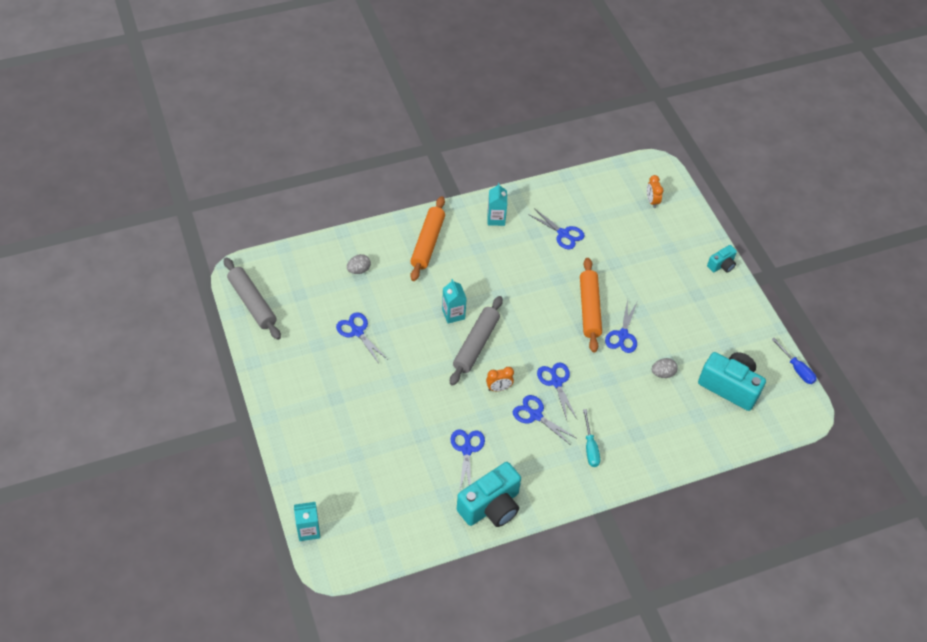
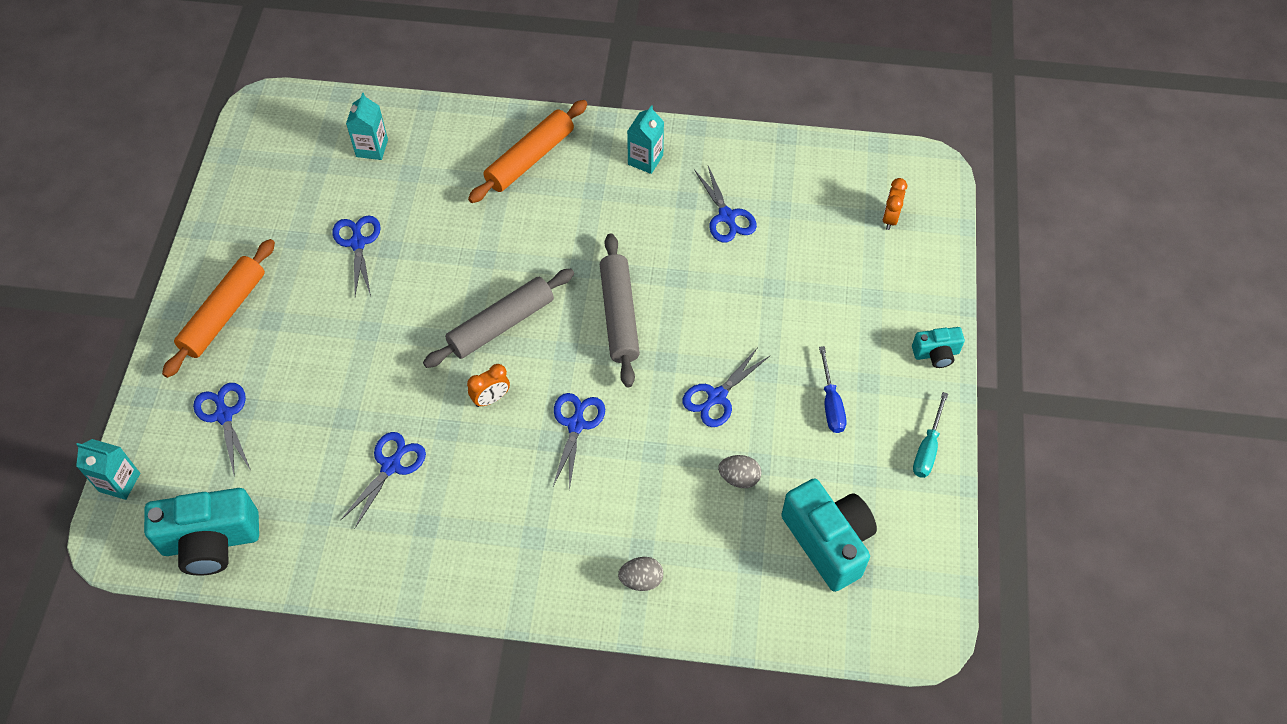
camera: 30 degrees right, 5 degrees up
(252, 303) = (254, 152): grey rolling pin -> grey rolling pin (619, 315)
(359, 270) = (415, 161): grey egg -> grey egg (641, 580)
(453, 314) = (499, 270): turquoise carton -> turquoise carton (372, 148)
(491, 506) = (370, 560): turquoise camera -> turquoise camera (211, 542)
(499, 388) = (491, 399): orange clock -> orange clock turned 45 degrees counterclockwise
(536, 415) = (516, 459): blue scissors -> blue scissors (224, 415)
(589, 309) = (693, 339): orange rolling pin -> orange rolling pin (224, 314)
(590, 447) = (561, 539): turquoise screwdriver -> turquoise screwdriver (927, 448)
(796, 369) = (953, 560): blue screwdriver -> blue screwdriver (831, 403)

